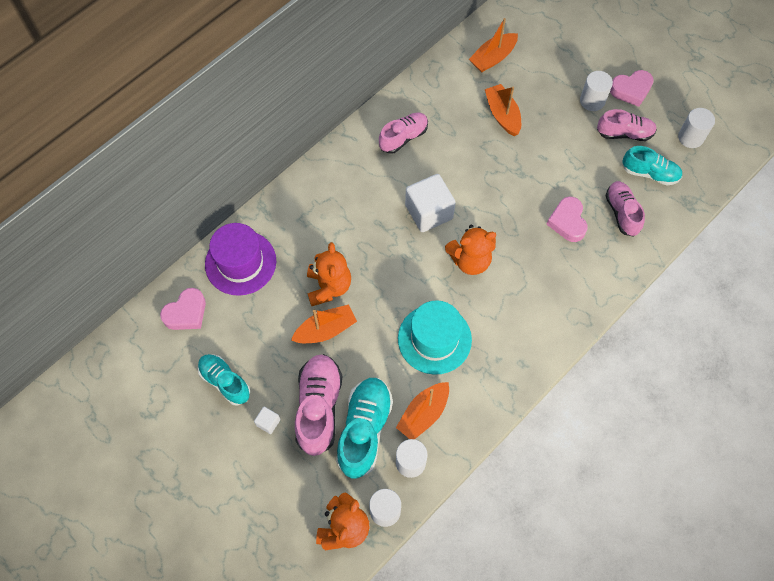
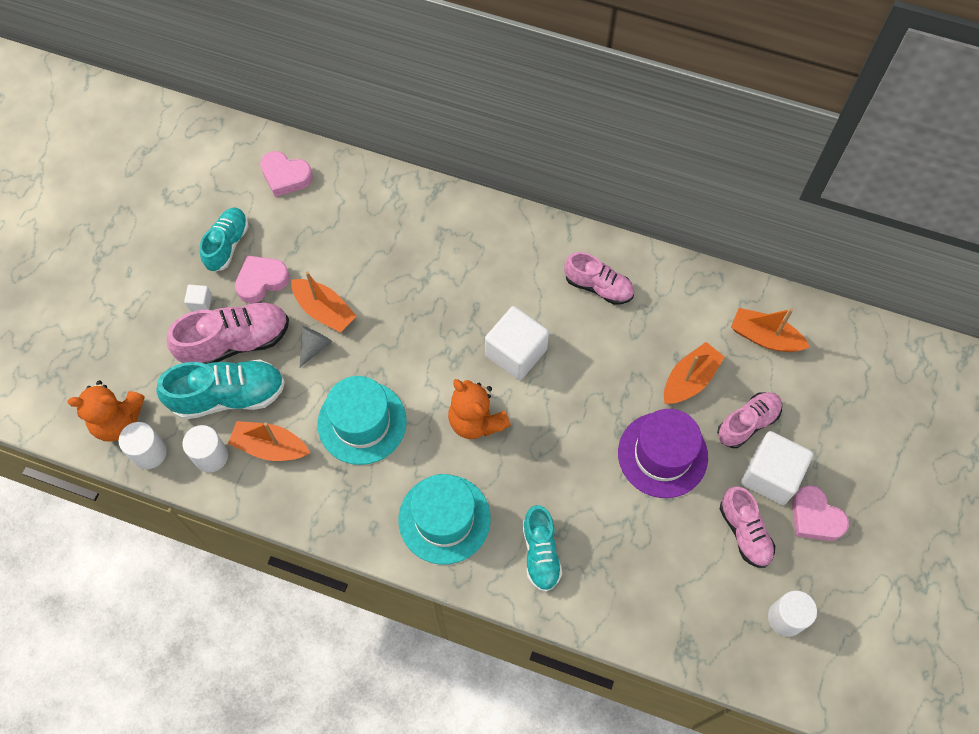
camera: 65 degrees right, 0 degrees up
(240, 262) = (363, 198): purple hat -> purple hat (662, 455)
(329, 287) = (375, 292): orange teddy bear -> none
(353, 349) = (314, 347): none -> grey cone
(536, 312) = (444, 519): none -> turquoise hat
(567, 222) = (581, 509): pink heart -> pink heart (261, 281)
(592, 101) = (770, 475): white cylinder -> white cube
(622, 213) = (627, 569): pink shoe -> pink shoe (747, 423)
(649, 173) = (702, 584): turquoise shoe -> turquoise shoe (540, 553)

